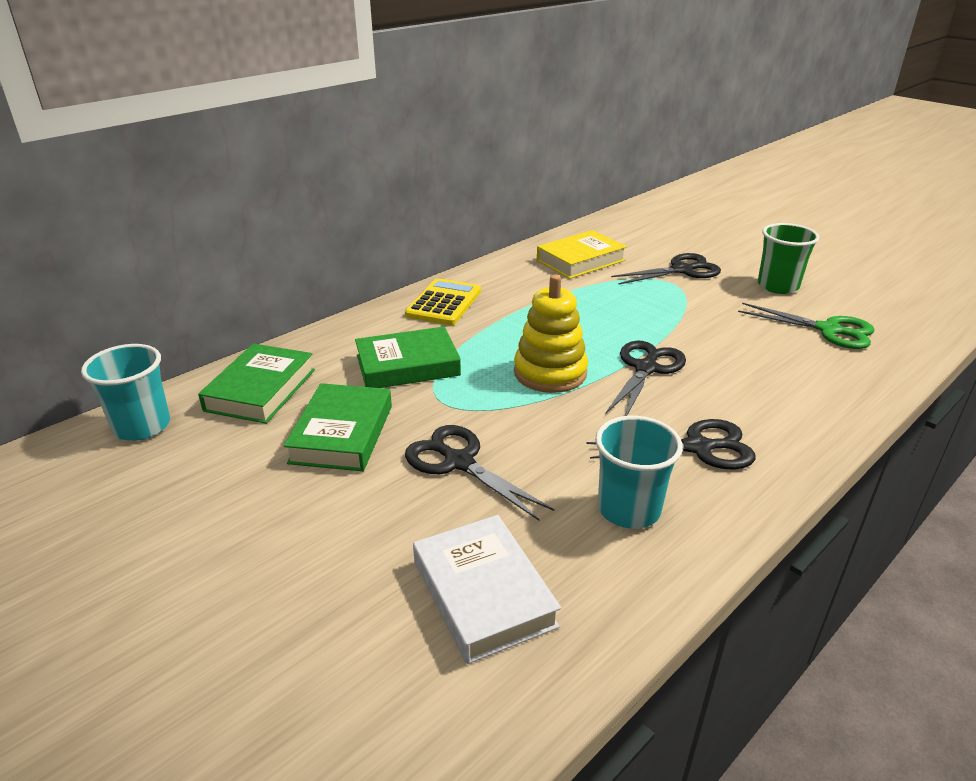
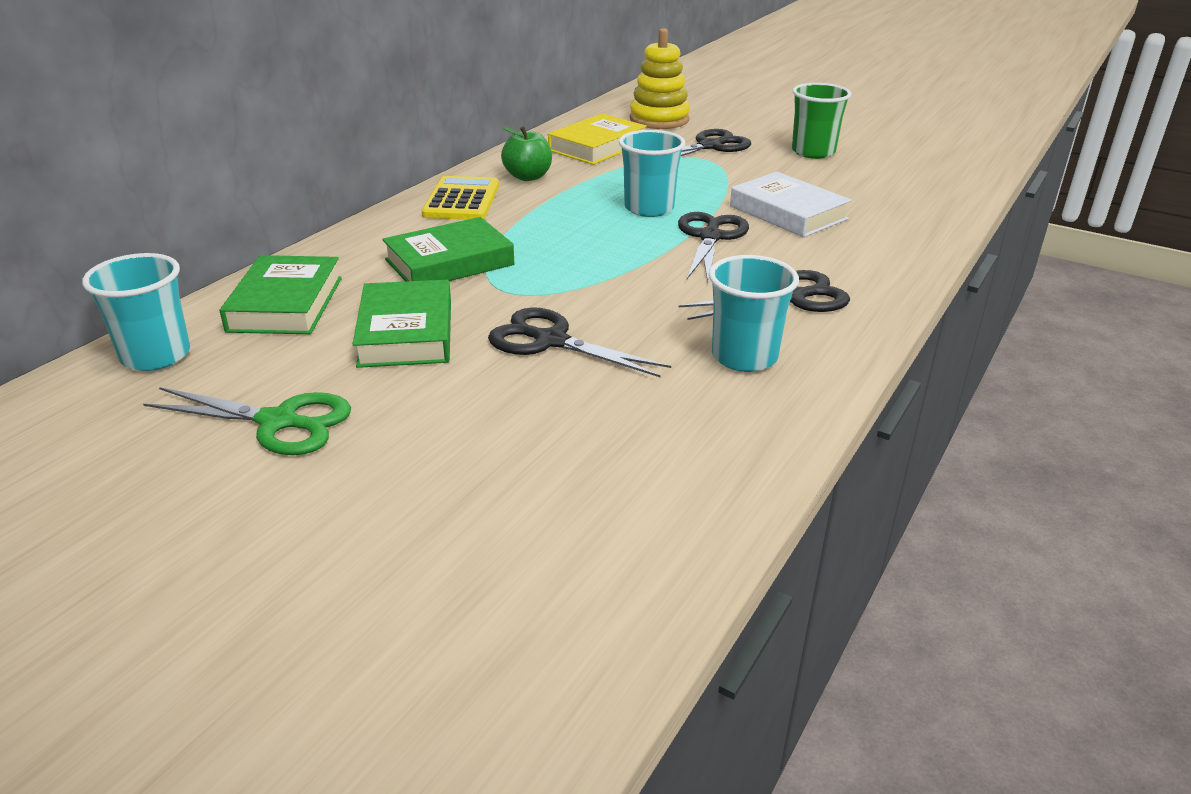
camera: 15 degrees left, 0 degrees up
(483, 593) = (630, 445): white book -> white book (788, 212)
(508, 285) = (528, 177): none -> green apple
(550, 373) = (611, 252): yellow stacking toy -> yellow stacking toy (659, 119)
(601, 330) = (649, 208): none -> turquoise cup
(828, 330) = (877, 185): green scissors -> green scissors (278, 422)

